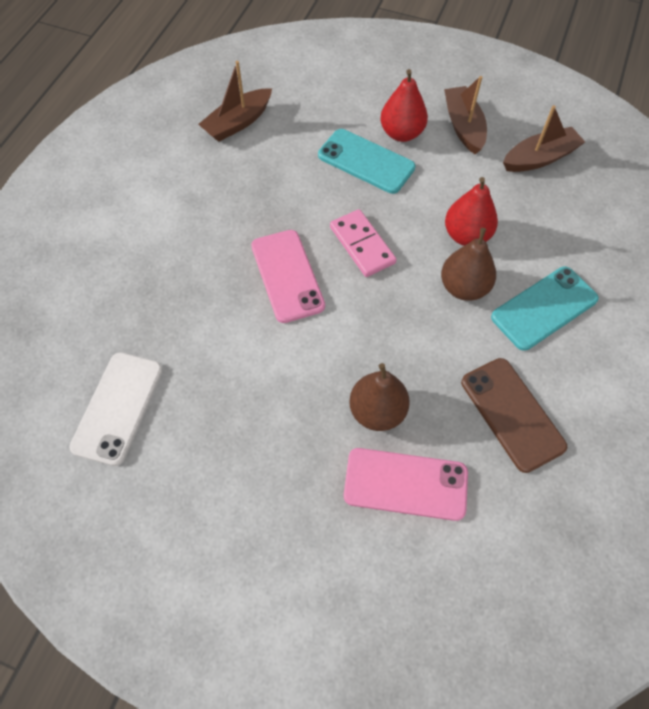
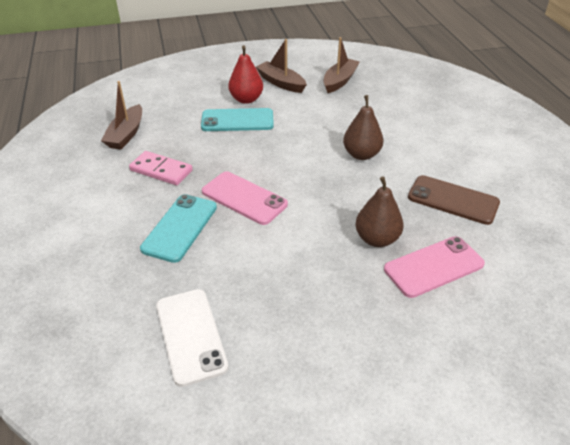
camera: 35 degrees left, 20 degrees down
(362, 245) = (278, 161): pink domino -> pink domino (161, 170)
(466, 235) = (336, 130): red pear -> none
(544, 308) = (415, 144): turquoise phone -> turquoise phone (180, 228)

